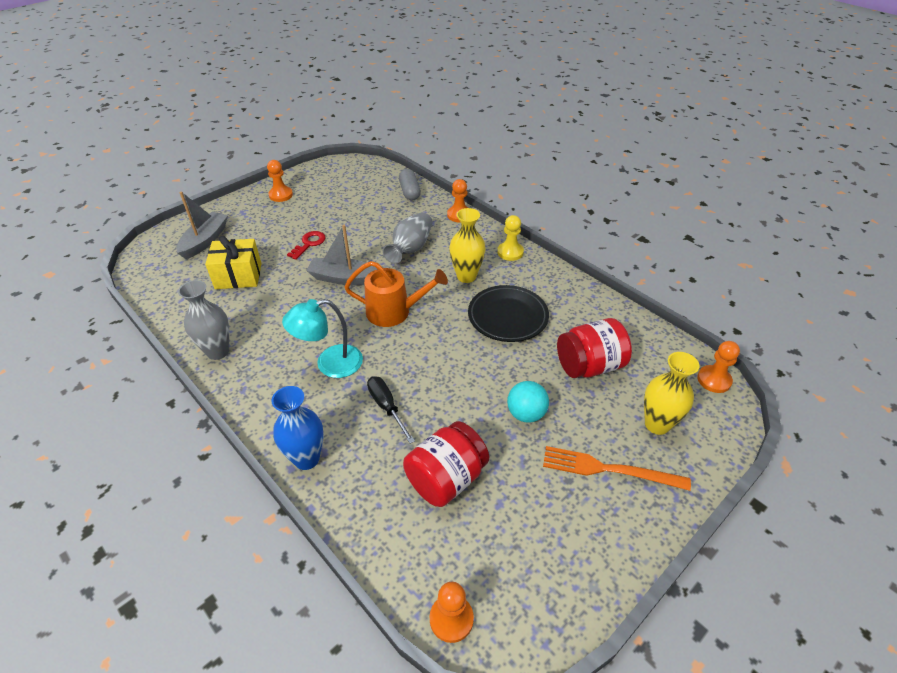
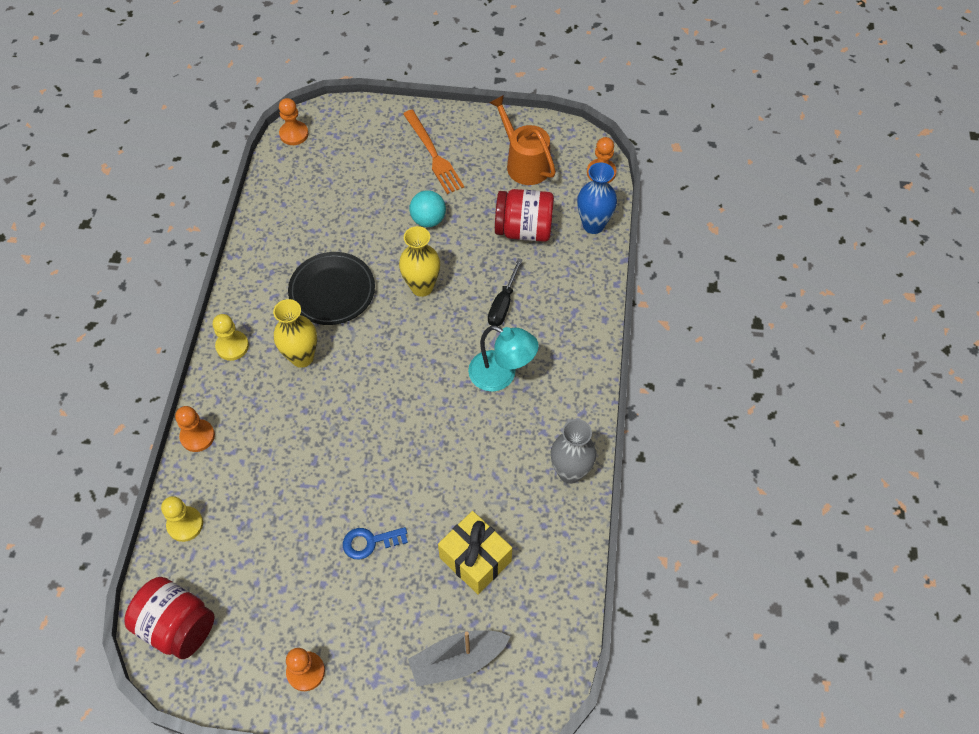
camera: 130 degrees left, 15 degrees up
(306, 458) = (589, 316): blue vase -> blue vase (593, 225)
(309, 244) = (370, 542): red key -> blue key
(344, 278) = (393, 457): grey boat -> none
(394, 312) = (401, 378): orange watering can -> orange watering can (524, 163)
(409, 192) = (185, 524): grey capsule -> yellow pawn
(410, 248) = (297, 437): grey vase -> none
(589, 366) = (344, 208): red jar -> red jar (177, 626)
(657, 424) = (369, 147): yellow vase -> yellow vase (422, 287)

